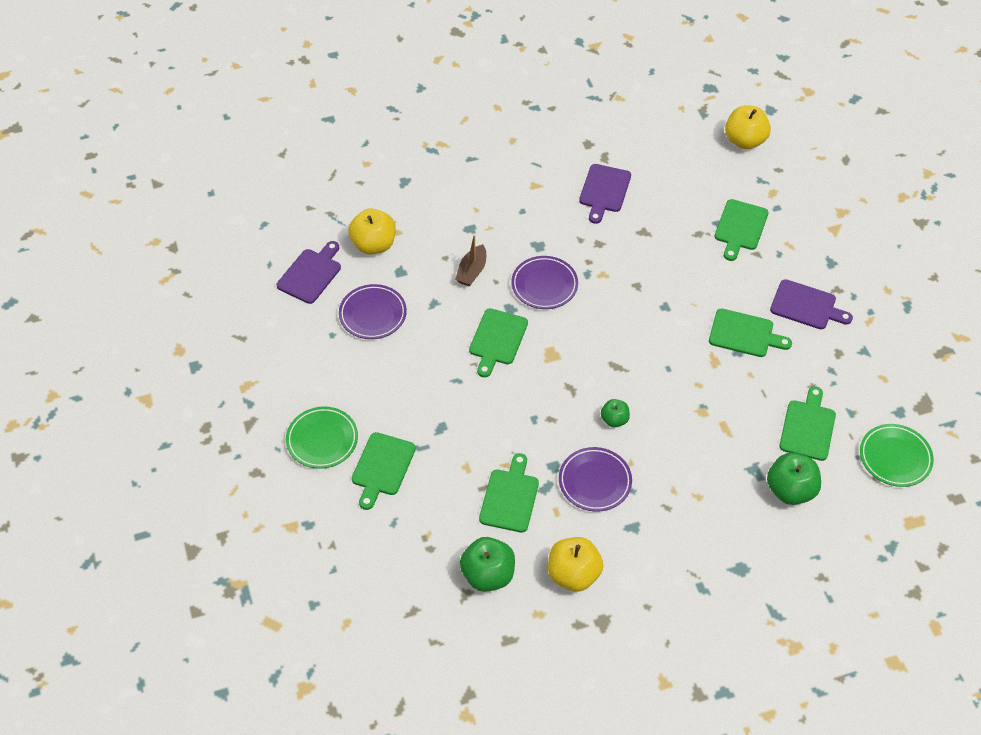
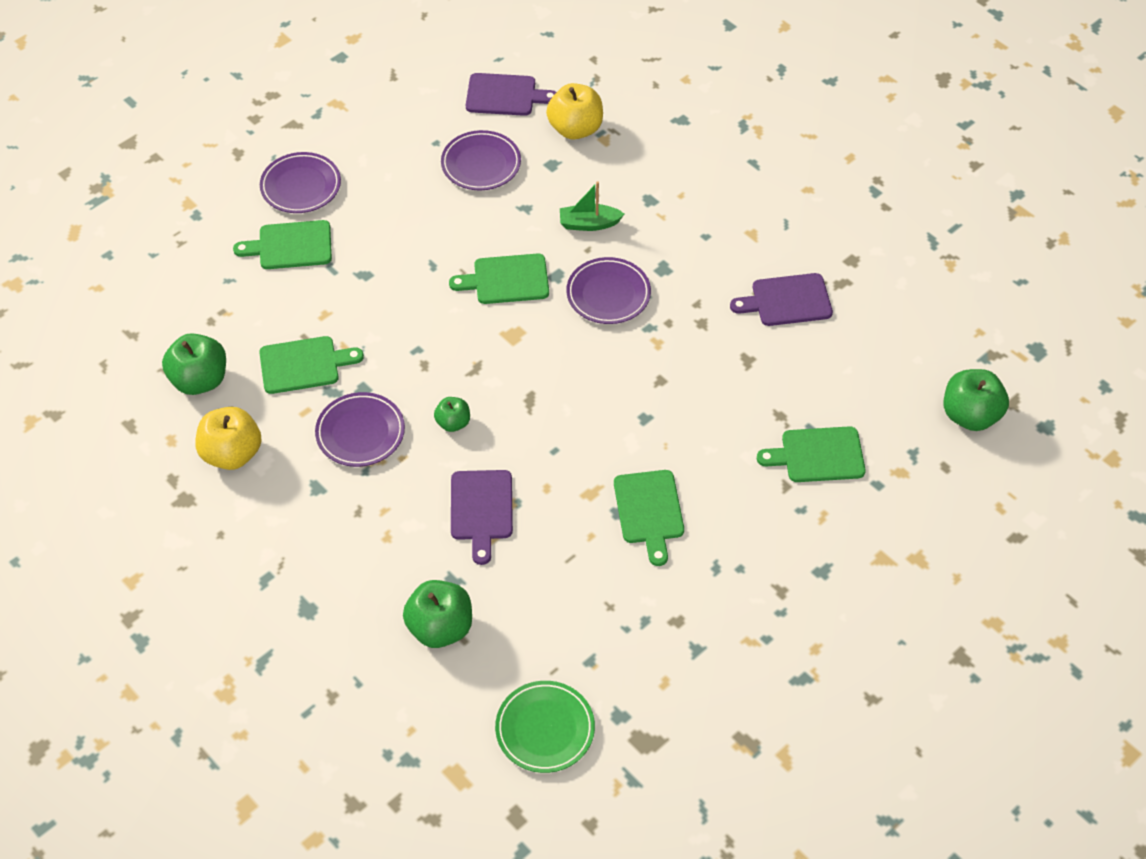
camera: 65 degrees right, 0 degrees up
(322, 440) = (301, 186): green plate -> purple plate
(472, 271) = (589, 224): brown boat -> green boat
(744, 141) = (970, 415): yellow apple -> green apple
(806, 306) = (733, 564): purple cutting board -> purple cutting board (481, 509)
(808, 427) = (542, 620): green cutting board -> none

